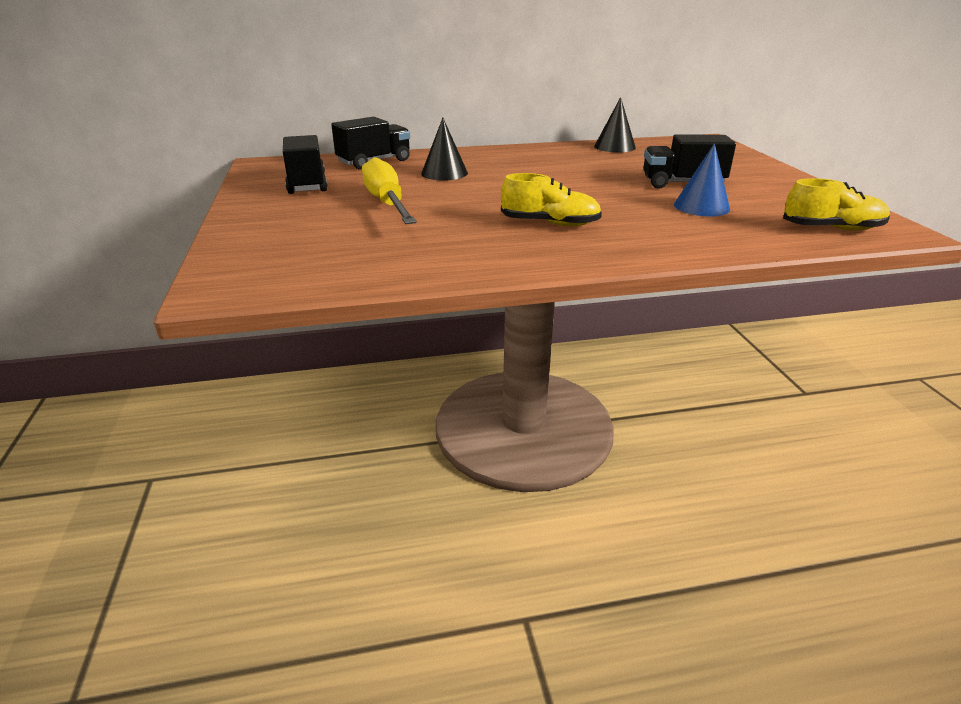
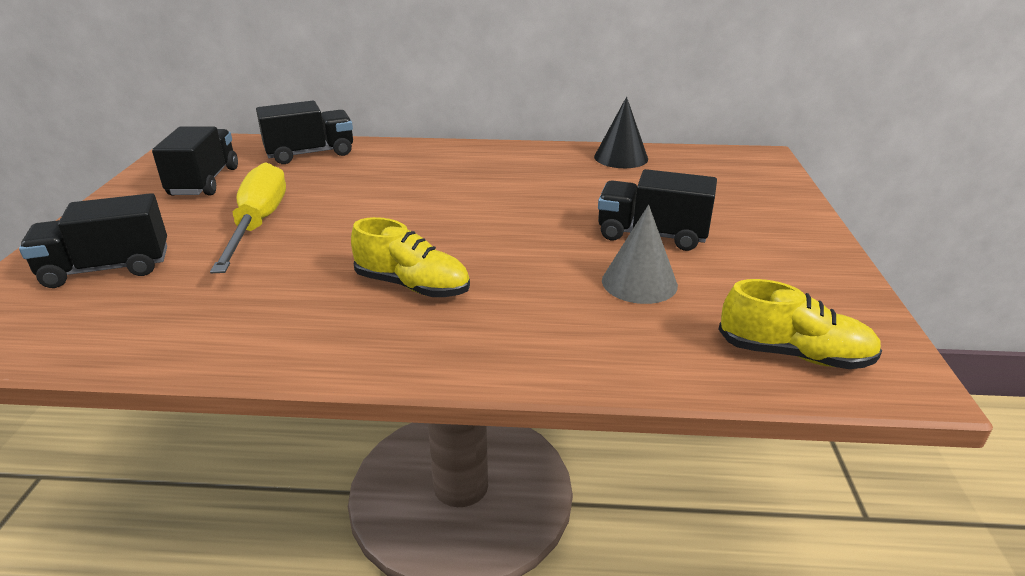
camera: 15 degrees right, 0 degrees up
(296, 238) = (107, 269): none -> black truck
(444, 173) = (370, 181): black cone -> none
(701, 207) = (639, 282): blue cone -> grey cone

